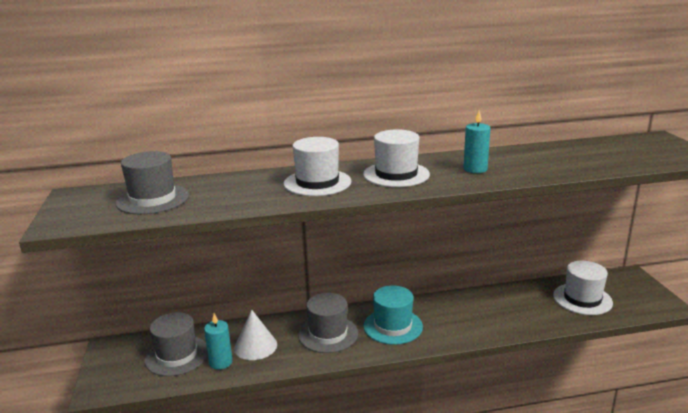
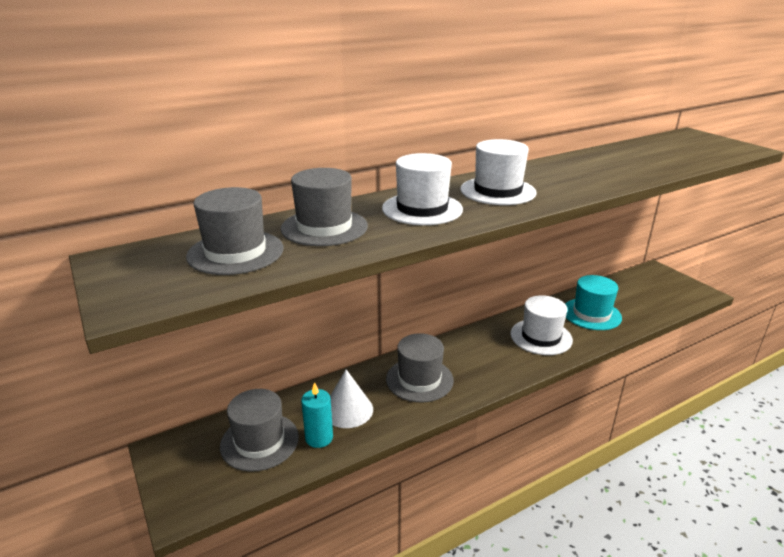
camera: 20 degrees left, 5 degrees up
(229, 188) = (324, 227): none -> grey hat
(393, 326) = (480, 358): turquoise hat -> turquoise hat (591, 314)
(475, 169) = (570, 178): turquoise candle -> none
(582, 299) = (632, 298): white hat -> white hat (541, 337)

